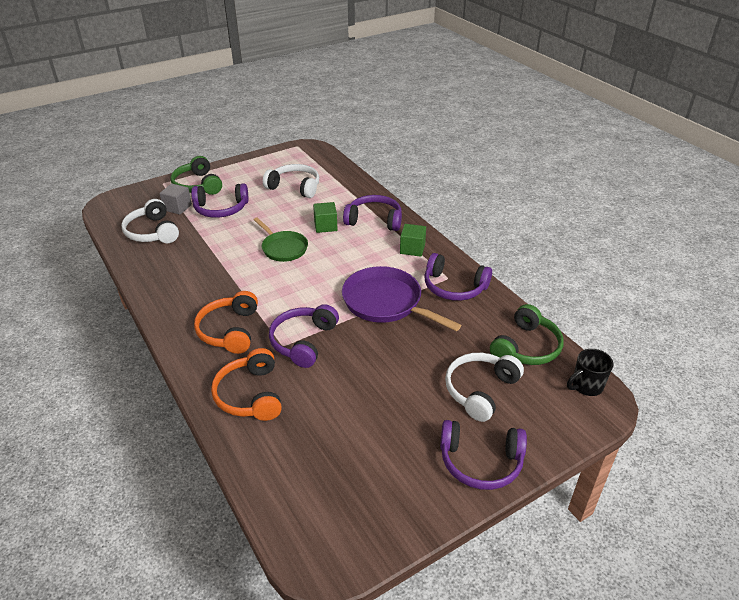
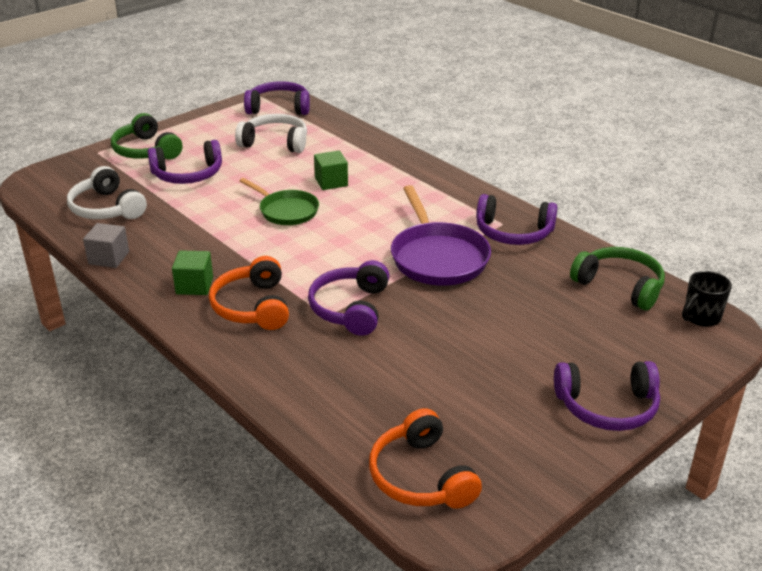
camera: 10 degrees left, 5 degrees down
(177, 207) = (129, 178): grey cube -> grey cube (109, 258)
(250, 395) = (306, 372): orange headphones -> orange headphones (421, 476)
(374, 220) = (390, 170): purple headphones -> purple headphones (279, 108)
(386, 303) = (437, 257): purple pan -> purple pan turned 135 degrees counterclockwise
(412, 249) = (448, 197): green cube -> green cube (194, 285)
(480, 390) = (581, 335): white headphones -> none
(526, 347) = (620, 286): green headphones -> green headphones turned 75 degrees counterclockwise

